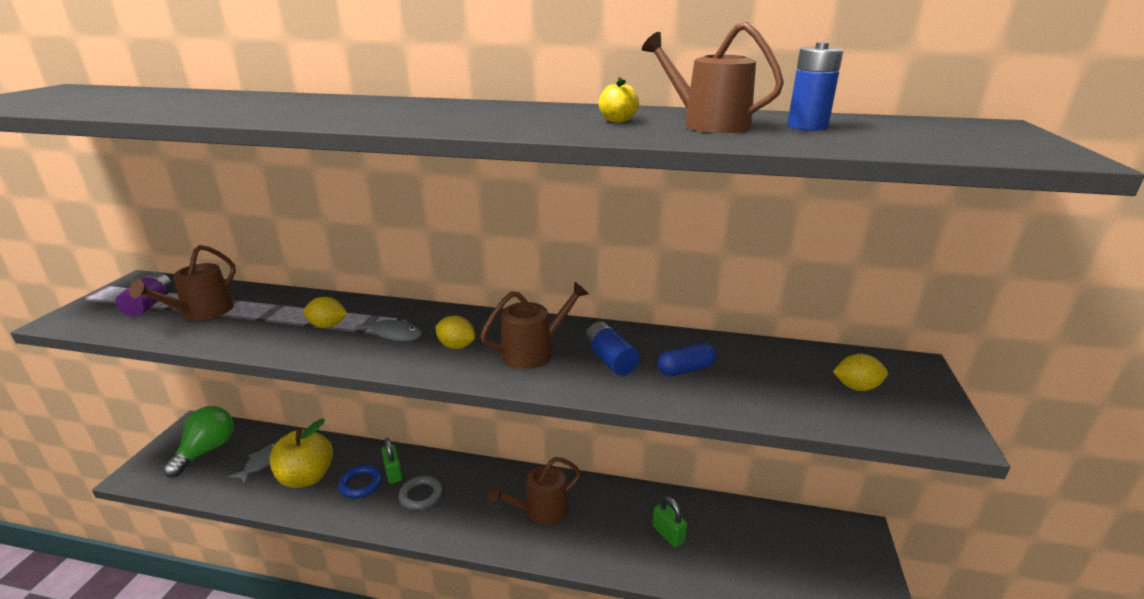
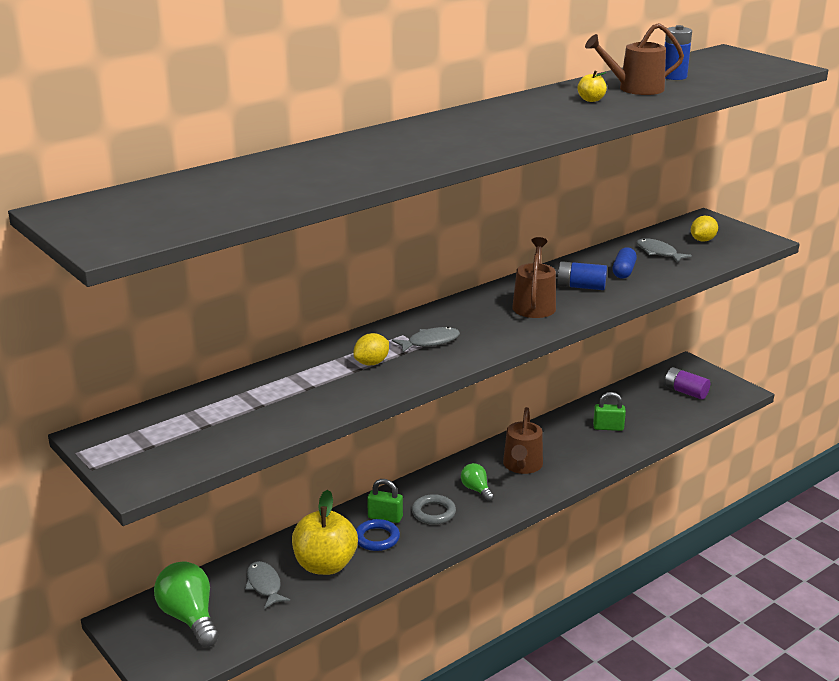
camera: 50 degrees left, 0 degrees up
(149, 304) = (178, 434): purple battery -> purple battery (685, 392)
(202, 312) = (247, 411): brown watering can -> none
(456, 346) = (486, 326): yellow lemon -> none
(476, 502) = (476, 490): none -> green light bulb
(768, 372) = (658, 253): none -> grey fish

